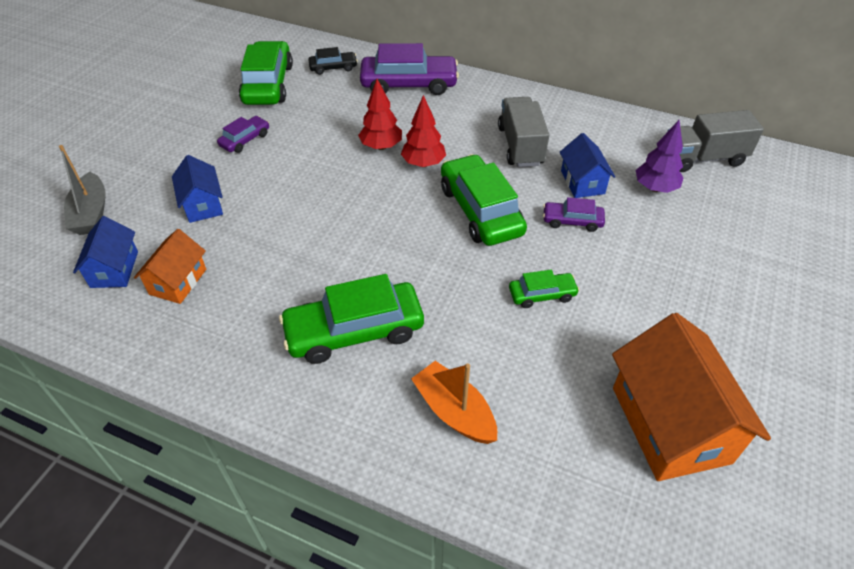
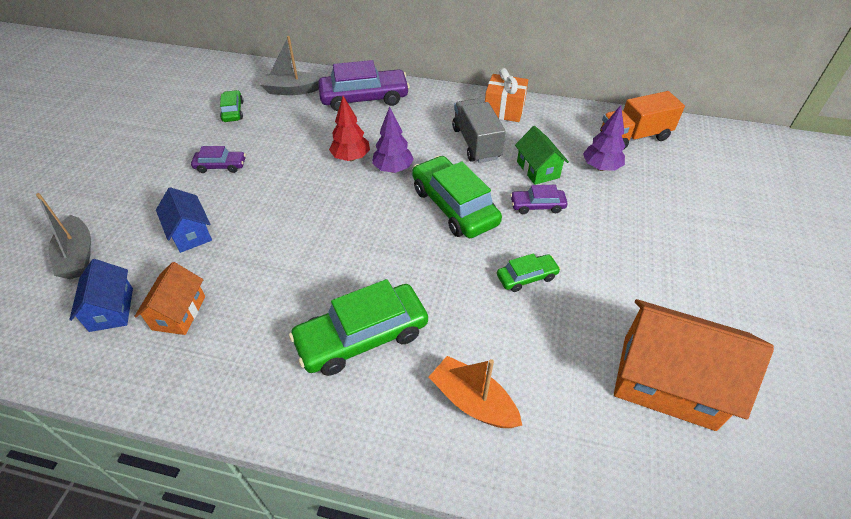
camera: 10 degrees left, 0 degrees up
(245, 140) = (220, 166): purple car -> purple car turned 60 degrees clockwise
(268, 84) = (233, 111): green car -> green car, size x0.51
(333, 67) = (291, 90): black car -> grey boat
(423, 163) = (393, 169): red tree -> purple tree
(560, 112) = (504, 110): none -> orange gift
(582, 182) = (538, 169): blue house -> green house
(670, 424) = (667, 382): orange house -> orange house turned 45 degrees counterclockwise
(703, 158) = (634, 136): grey truck -> orange truck

